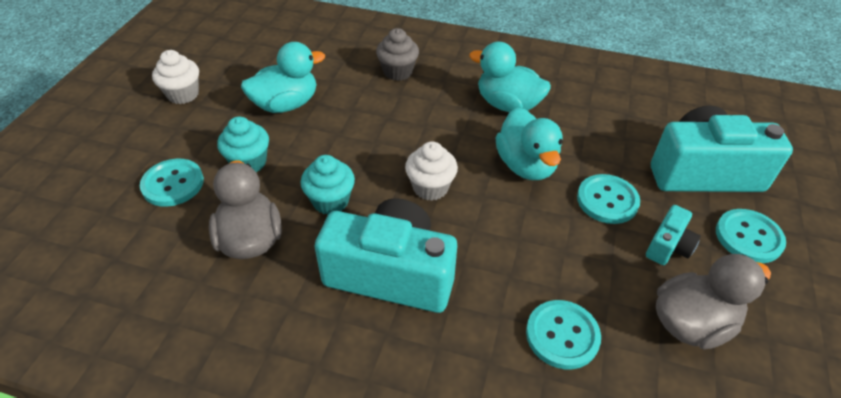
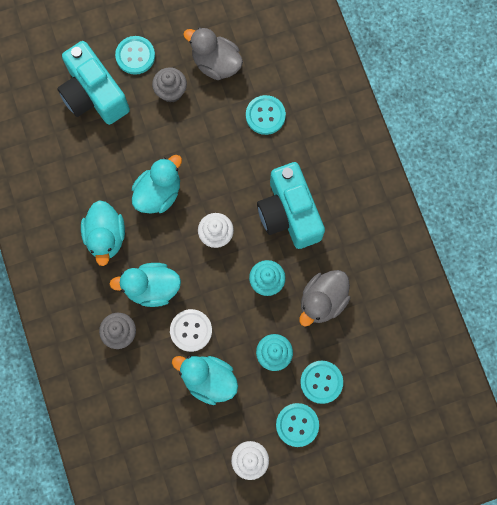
camera: 125 degrees left, 30 degrees up
(347, 116) = (191, 330): none -> white button
(420, 110) = (152, 288): none -> turquoise duck
(607, 200) = (157, 135): turquoise button -> turquoise button (297, 425)
(668, 246) = (171, 91): turquoise camera -> grey cupcake

